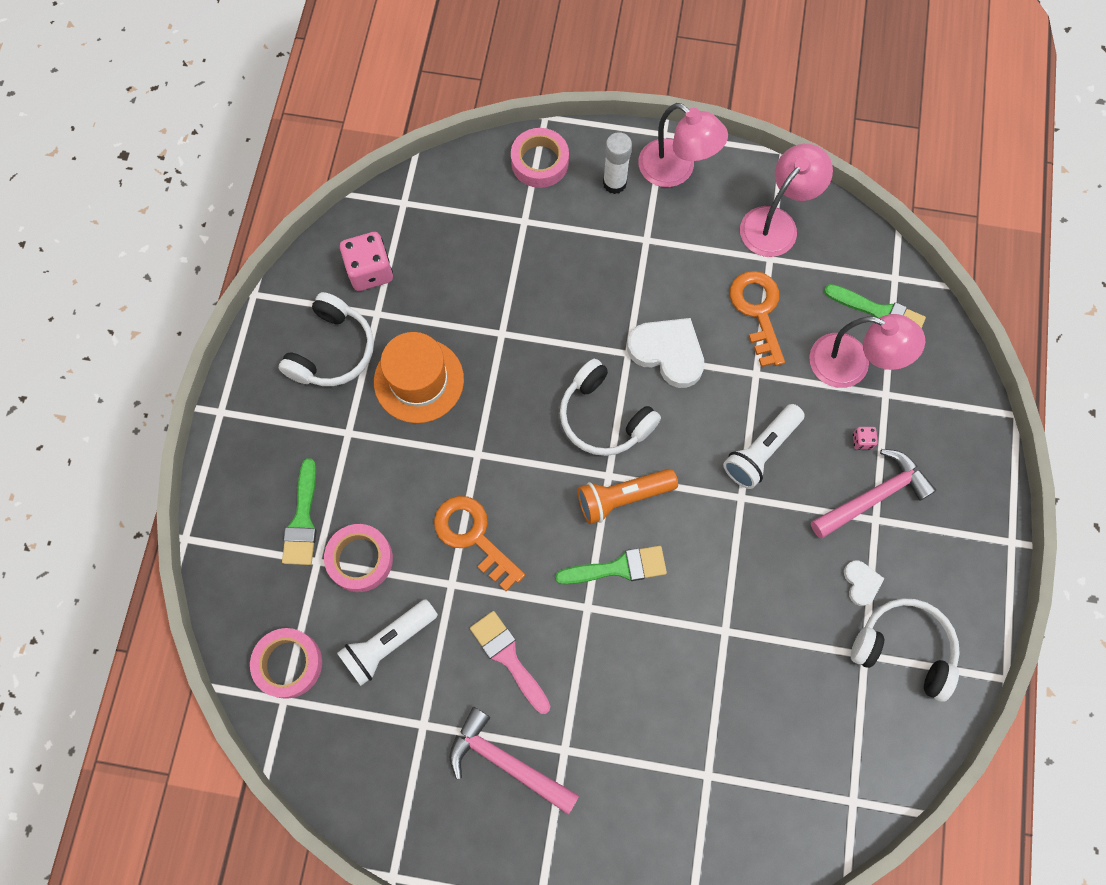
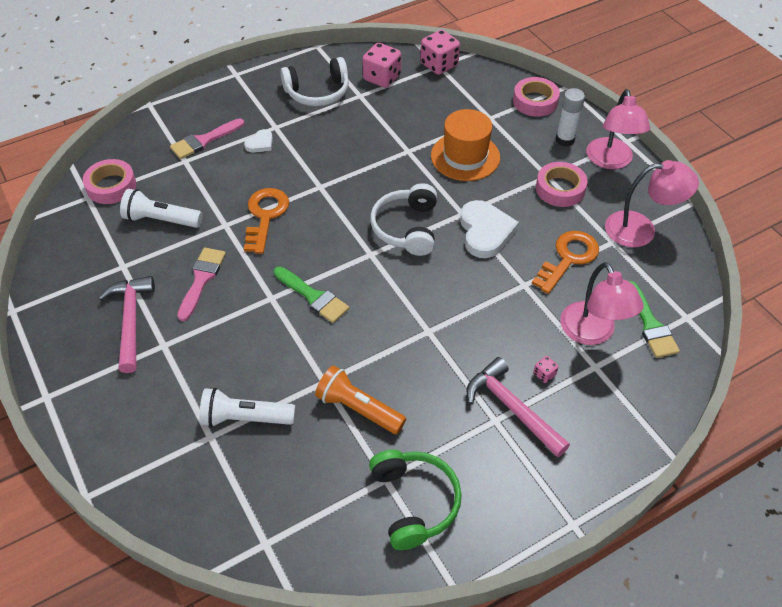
camera: 50 degrees right, 20 degrees down
(302, 520) = (204, 140): green brush -> pink brush
(360, 559) = (203, 177): pink tape -> pink tape (560, 189)
(402, 201) = (439, 65): none -> pink dice
(419, 380) = (338, 135): orange hat -> orange hat (465, 156)
(622, 498) = (362, 270): orange flashlight -> orange flashlight (358, 409)
(761, 451) = (472, 321): white flashlight -> white flashlight (245, 418)
(861, 583) = (438, 441): white heart -> white heart (260, 143)
(874, 496) = (511, 408): pink hammer -> pink hammer turned 150 degrees counterclockwise
(904, 648) = (414, 502): white headphones -> green headphones

